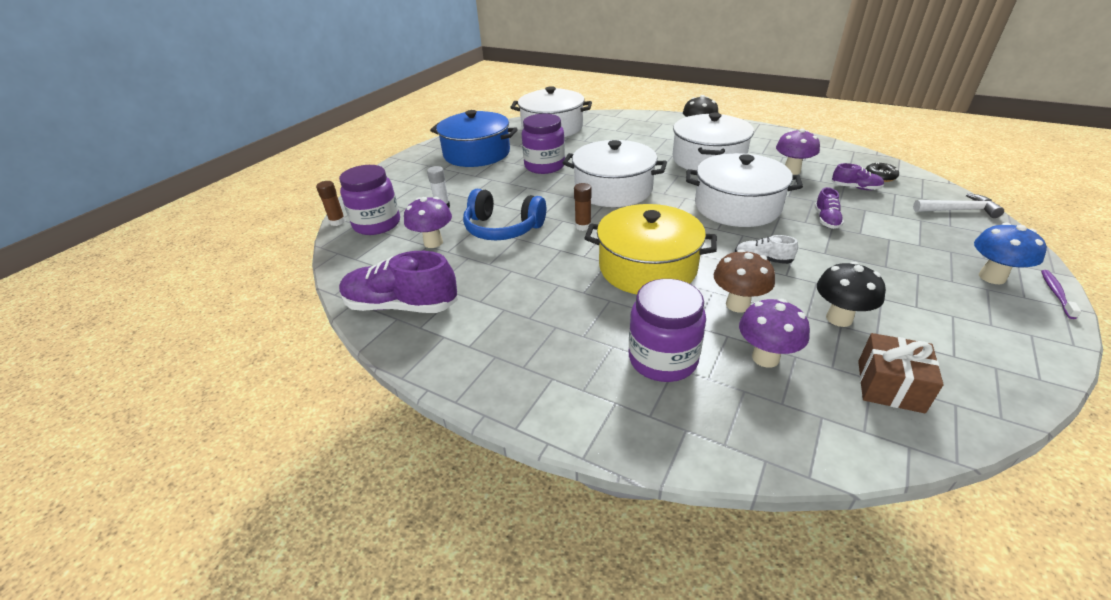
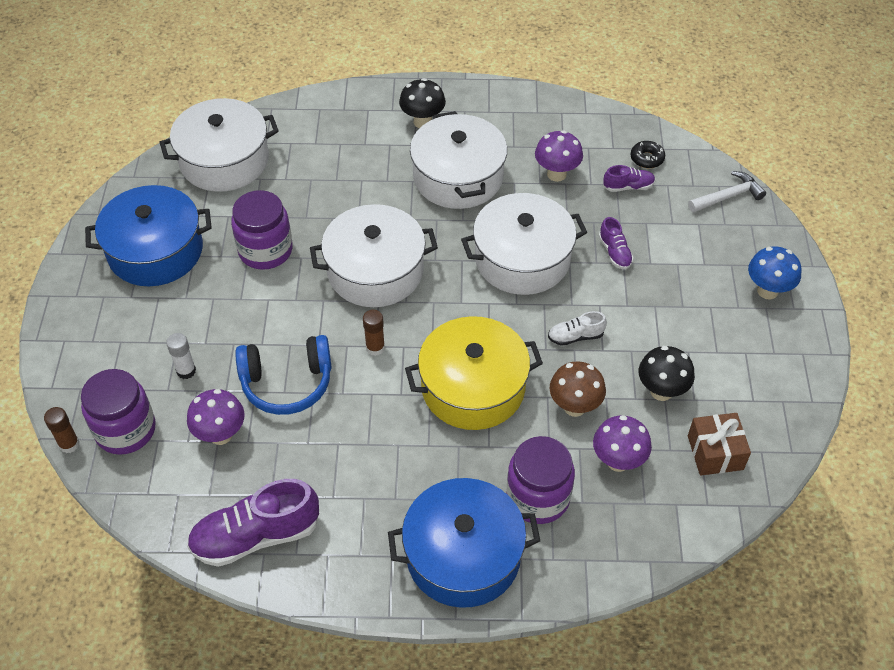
camera: 30 degrees left, 15 degrees up
(559, 379) = (463, 555): none -> blue pot
(1056, 293) = (815, 295): purple toothbrush -> none

